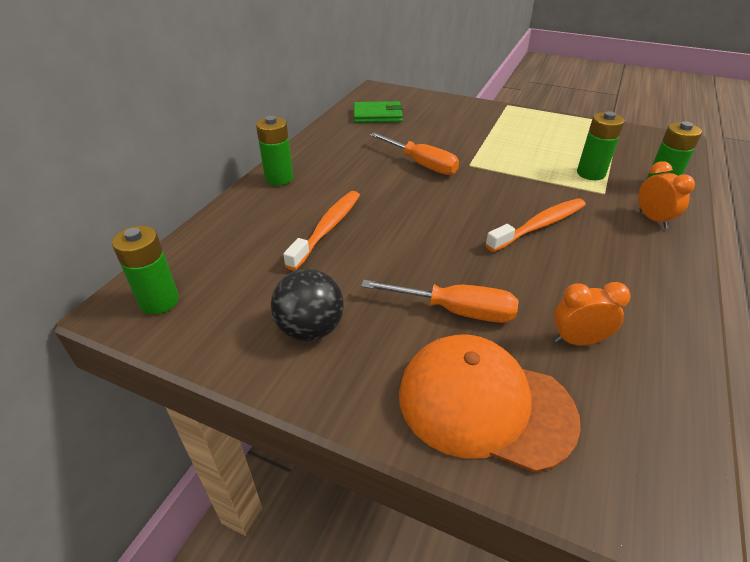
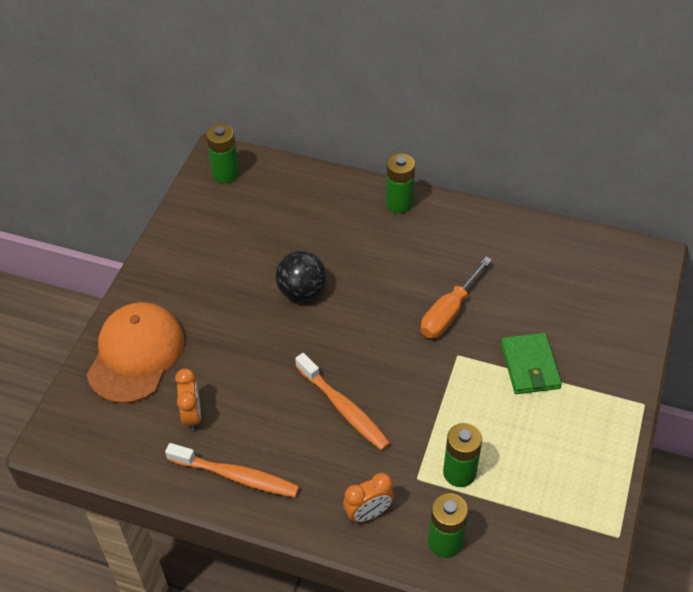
camera: 85 degrees right, 10 degrees up
(310, 329) = (200, 258): black ball -> black ball (301, 291)
(327, 228) = (321, 250): orange toothbrush -> orange toothbrush (236, 476)
(377, 115) = (565, 264): green wallet -> green wallet (530, 366)
(457, 311) = (221, 341): orange screwdriver -> none

